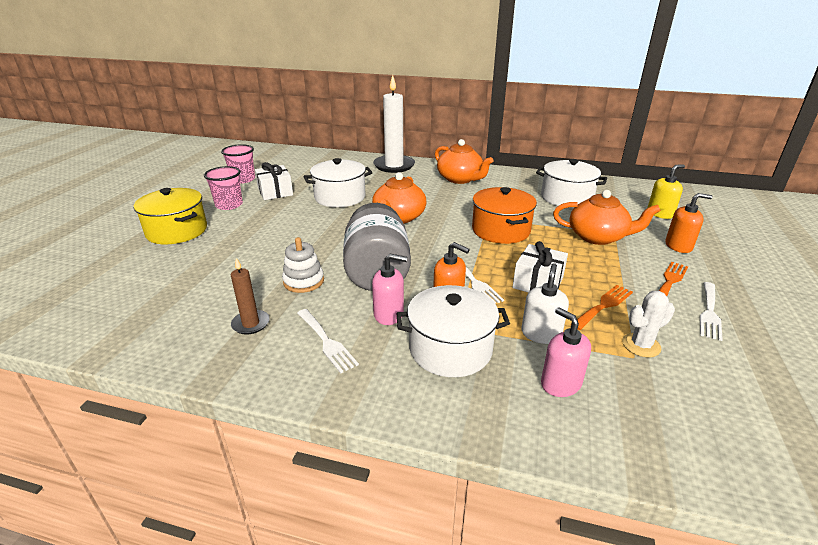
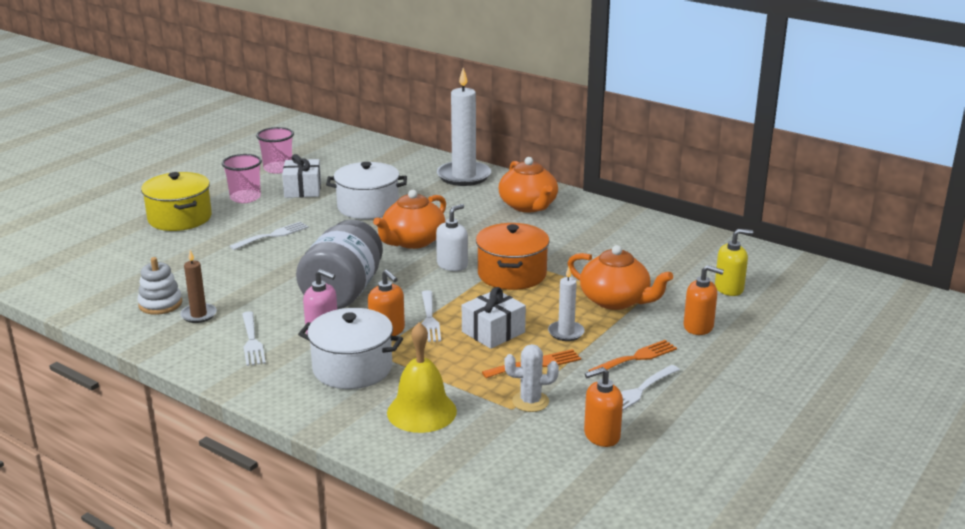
camera: 20 degrees right, 5 degrees down
(275, 232) = (273, 235): none -> white fork
(303, 281) = (267, 288): white stacking toy -> white stacking toy (160, 304)
(541, 334) = (446, 374): white soap dispenser -> white soap dispenser (452, 265)
(560, 383) = (421, 411): pink soap dispenser -> yellow bell
(566, 198) = (635, 250): white pot -> none
(593, 271) = (566, 333): none -> white candle
(738, 366) = (601, 435): none -> orange soap dispenser

